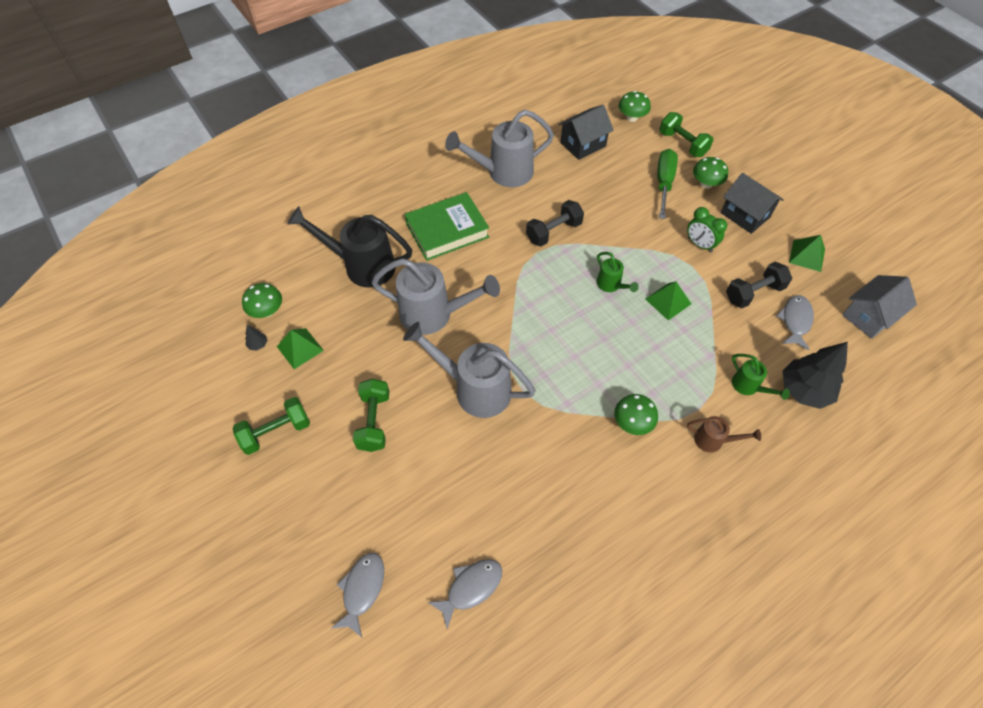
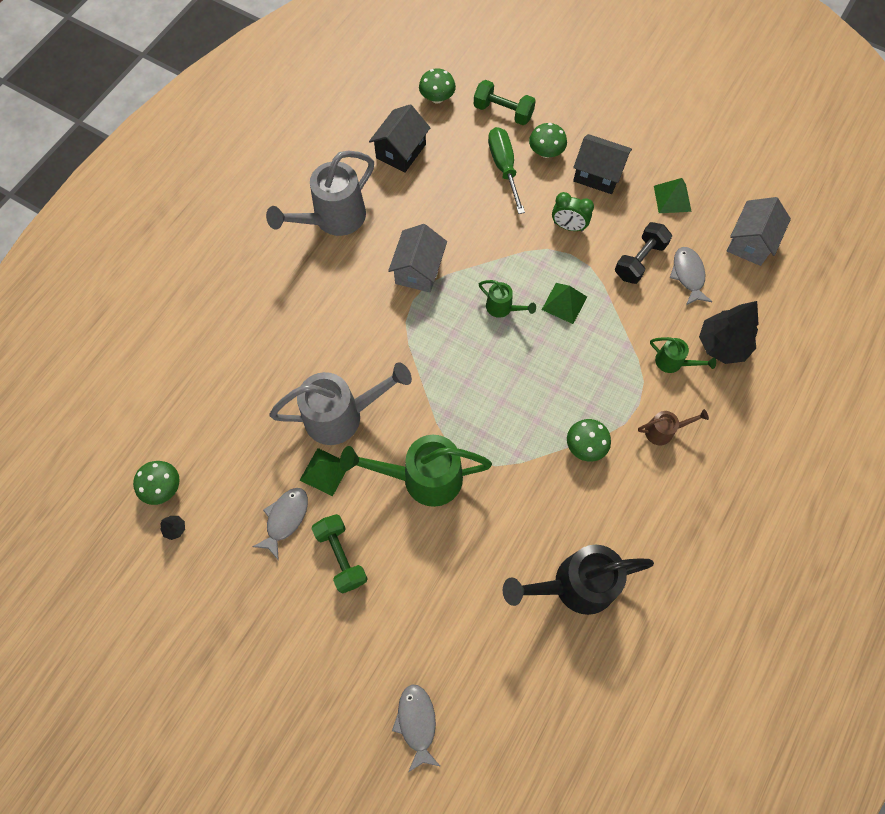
camera: 25 degrees left, 10 degrees up
(276, 432) = (248, 612): green dumbbell -> none
(300, 348) = (222, 513): green pyramid -> green pyramid (324, 471)
(362, 266) = (238, 392): black watering can -> black watering can (575, 585)
(447, 230) = (307, 313): green book -> none
(471, 587) = (513, 672): grey fish -> grey fish (285, 519)
(475, 389) = (423, 478): grey watering can -> green watering can
(553, 232) = (418, 270): black dumbbell -> grey house

